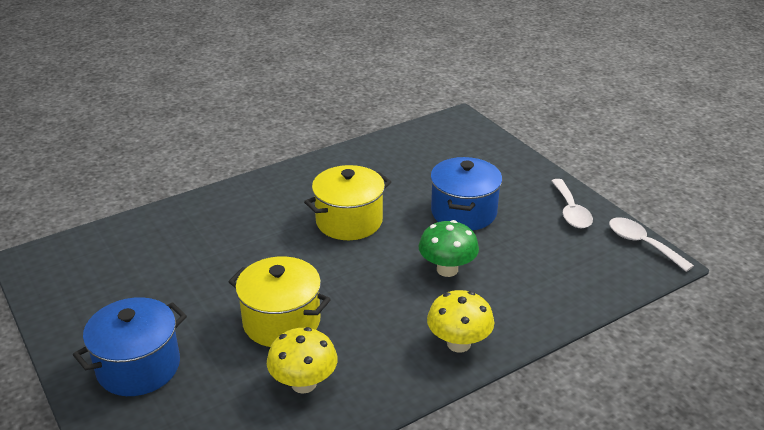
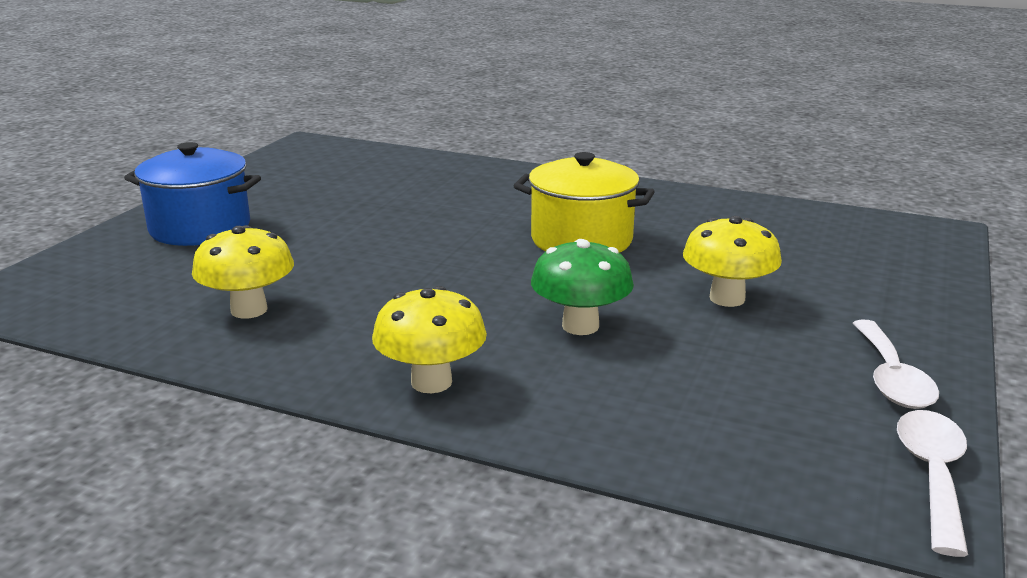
camera: 55 degrees right, 10 degrees down
(281, 322) = (344, 265): yellow pot -> none
(463, 212) = (727, 298): blue pot -> yellow mushroom
(571, 211) = (891, 378): white spoon -> white spoon turned 45 degrees counterclockwise

